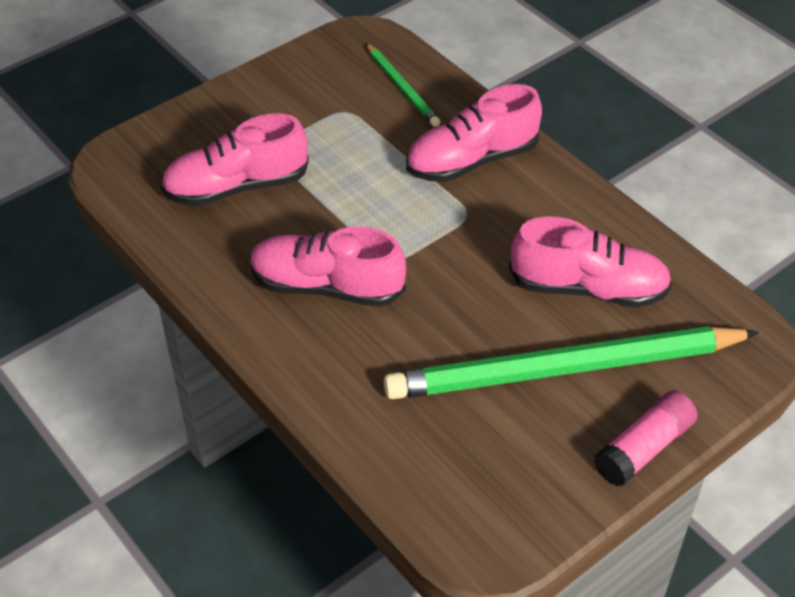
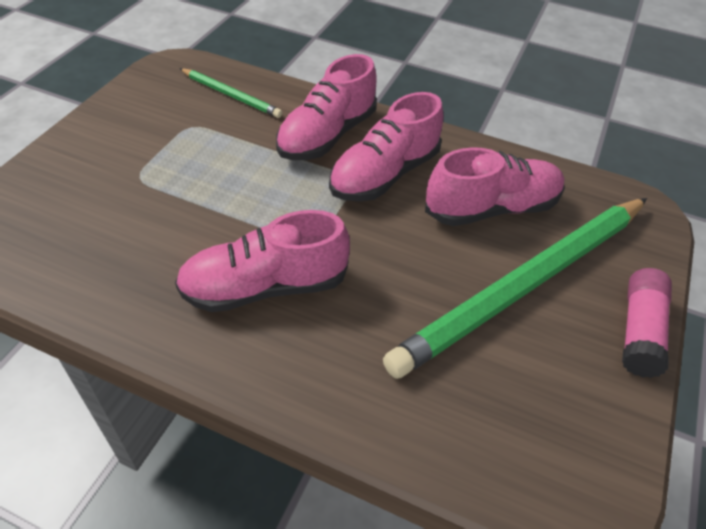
camera: 30 degrees left, 0 degrees up
(237, 187) = (120, 221): pink shoe -> pink shoe (384, 175)

